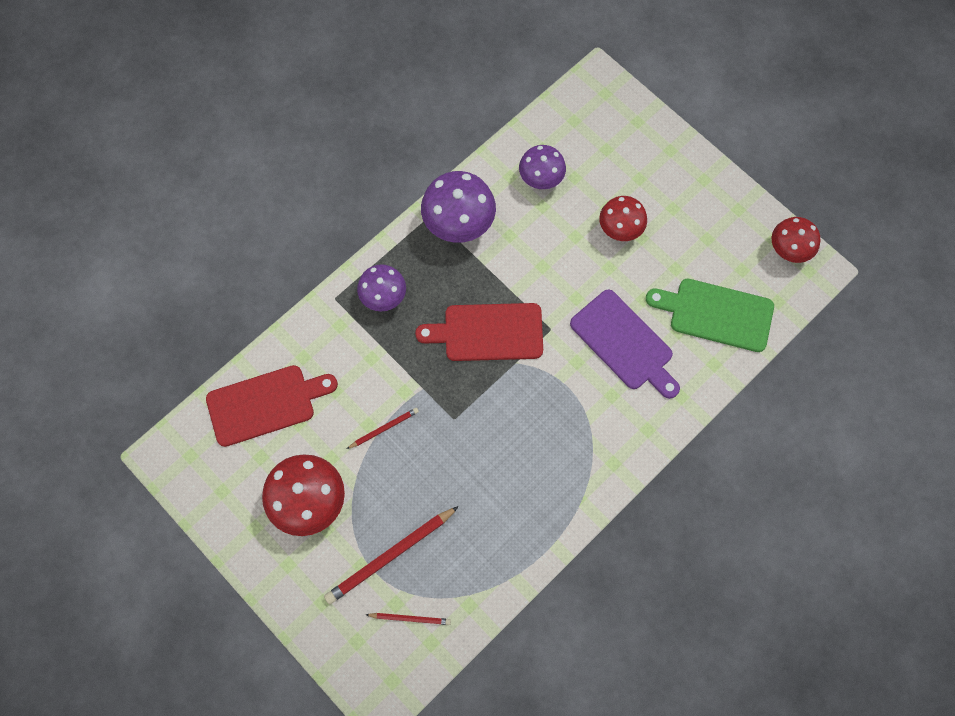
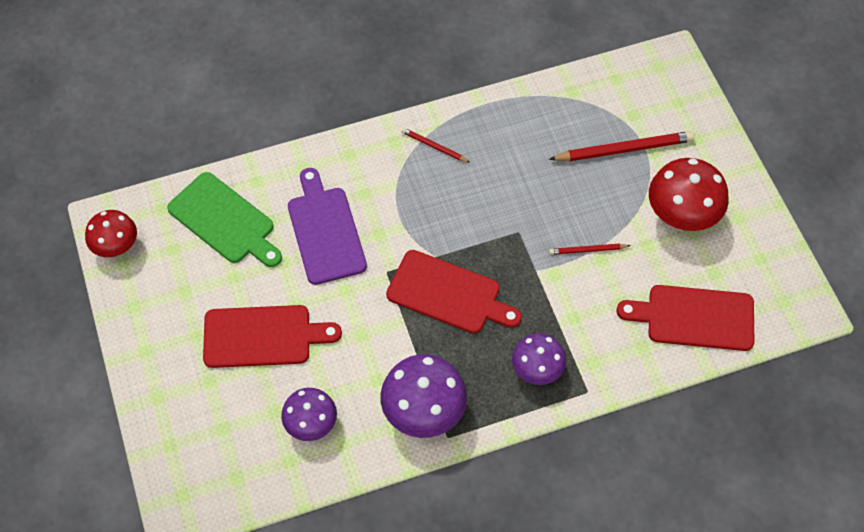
camera: 155 degrees left, 10 degrees down
(410, 618) = (626, 100): red pencil -> red pencil (434, 146)
(620, 230) = (263, 336): red mushroom -> red cutting board

